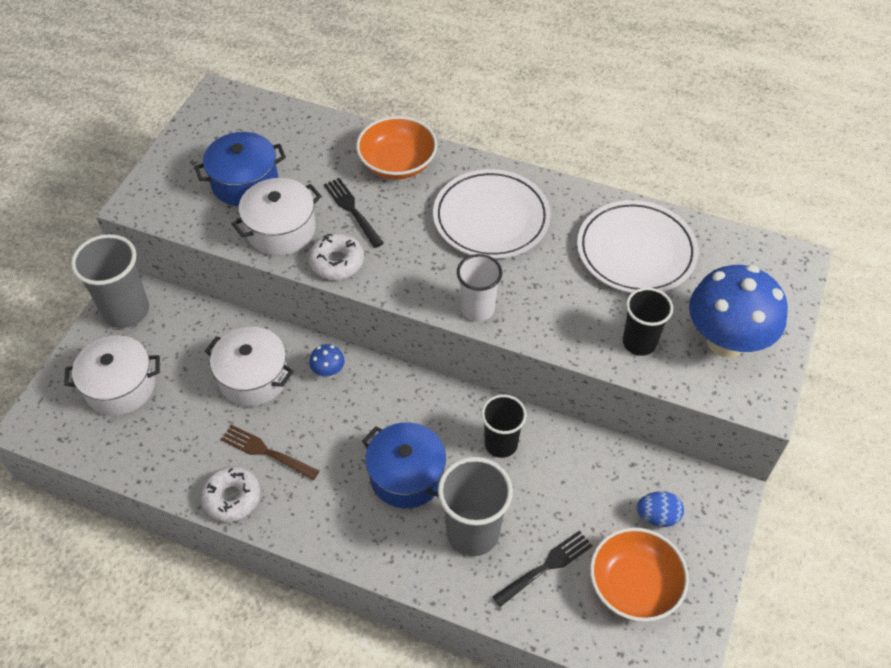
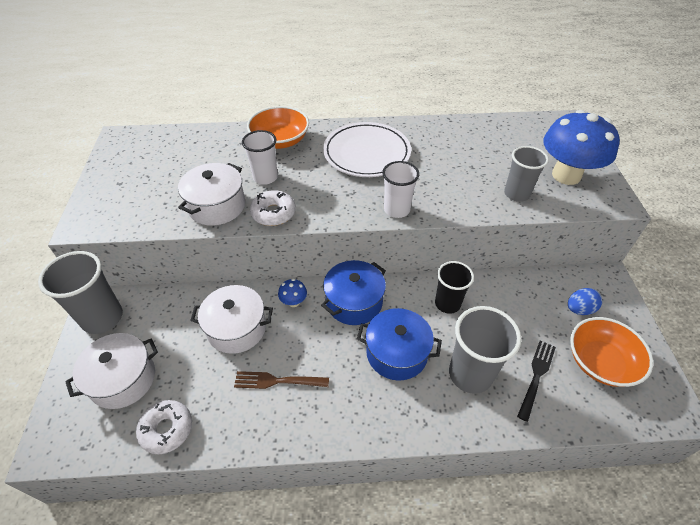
camera: 25 degrees left, 5 degrees down
(232, 497) = (268, 430): white donut -> white donut (166, 429)
(245, 182) = (170, 184): blue pot -> blue pot (354, 302)
(352, 210) = (265, 177): black fork -> white cup
(636, 251) = (472, 144): white plate -> none
(639, 342) = (516, 194): black cup -> grey cup

